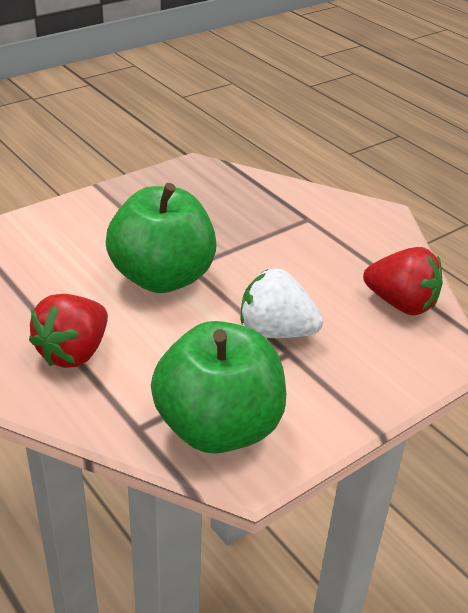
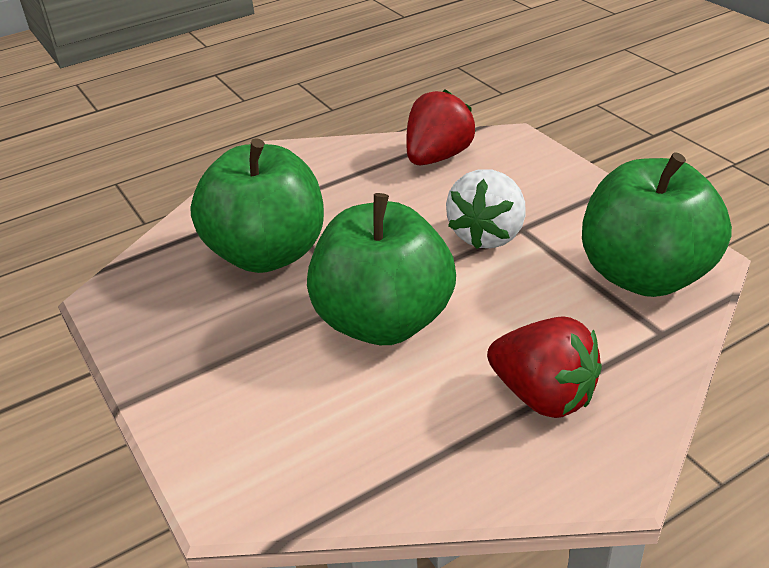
camera: 80 degrees left, 0 degrees up
(243, 222) = (267, 254): none -> green apple

